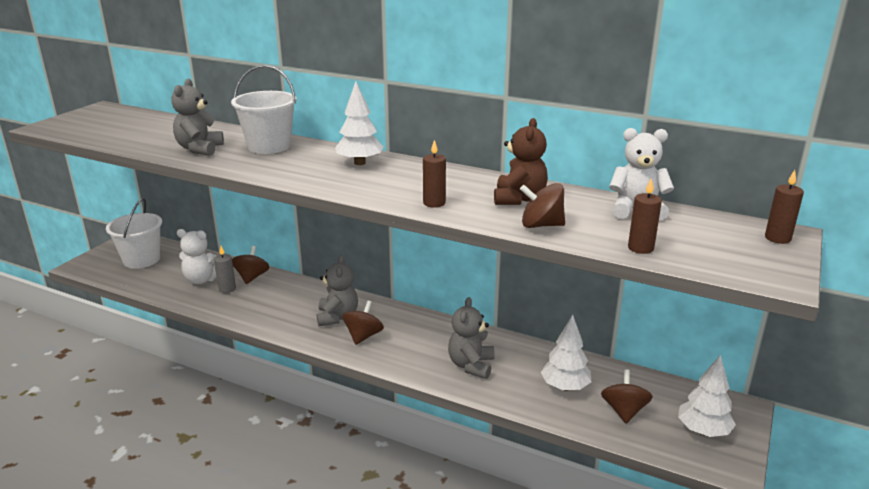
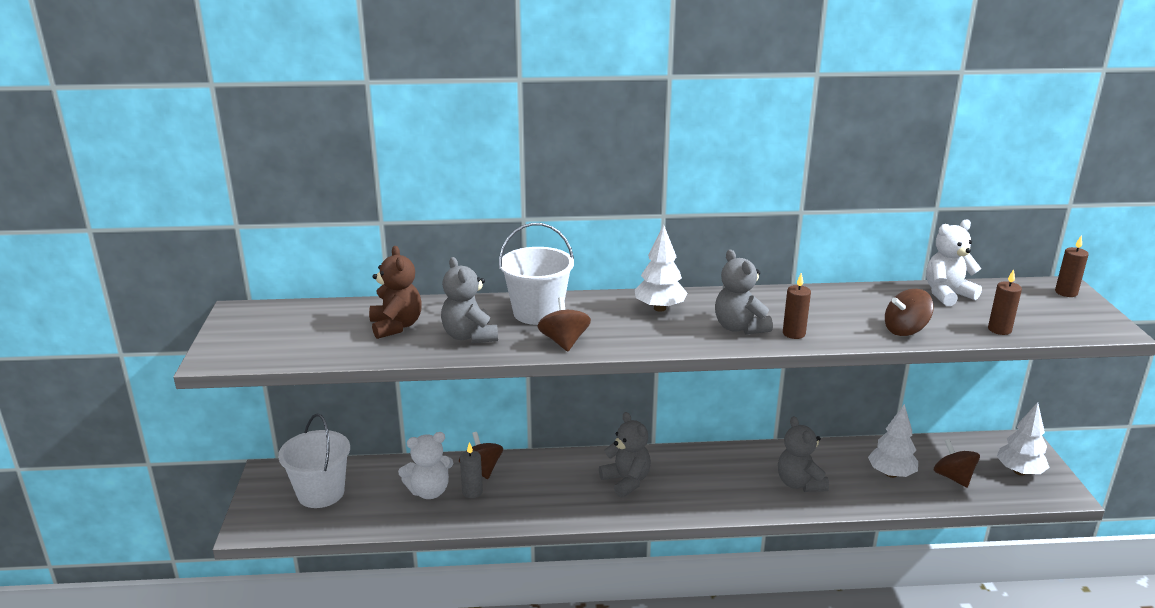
camera: 30 degrees left, 0 degrees up
(363, 336) = (674, 491): brown spinning top -> brown spinning top (564, 342)
(397, 188) = (739, 327): none -> grey teddy bear
(519, 199) = (851, 309): brown teddy bear -> brown teddy bear (396, 326)

